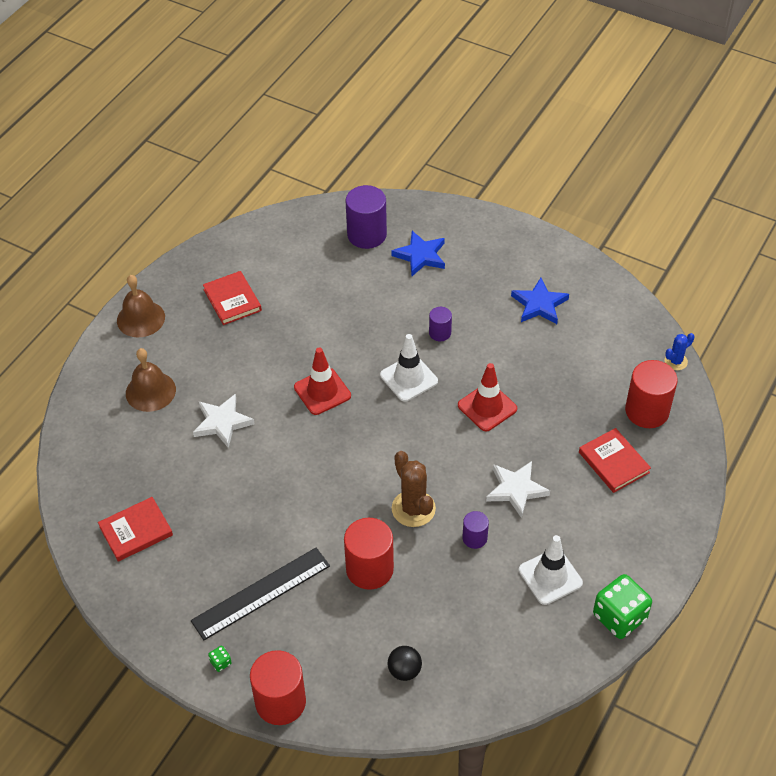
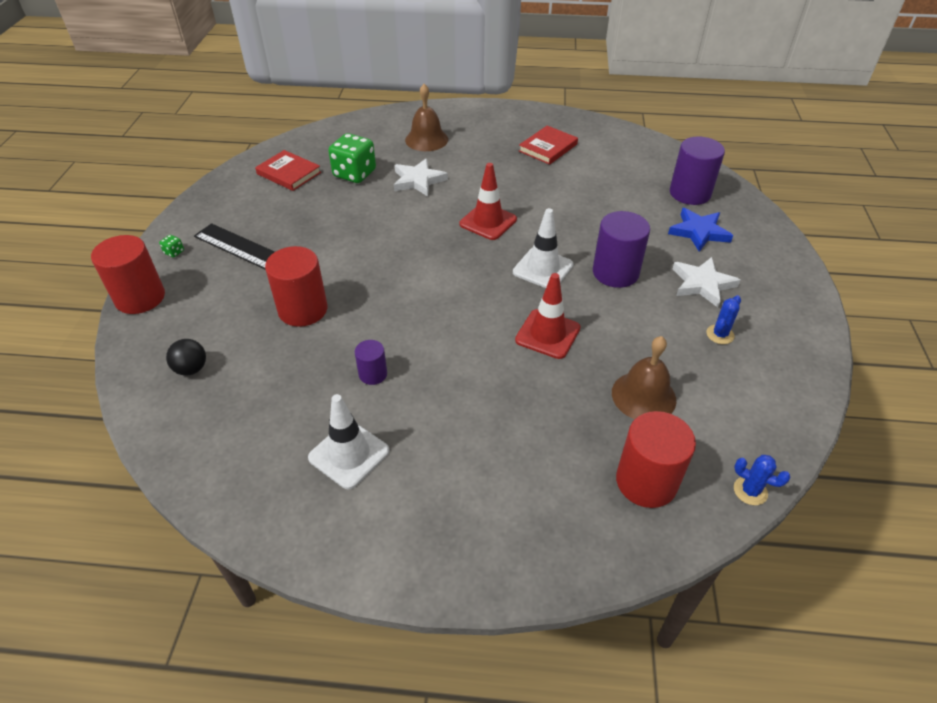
camera: 65 degrees right, 5 degrees down
(141, 318) = (493, 114): brown bell -> brown bell (643, 396)
(413, 509) = (387, 318): brown cactus -> none
(440, 333) = (615, 272): purple cylinder -> purple cylinder, size x1.88
(516, 489) = (453, 389): white star -> white star (702, 284)
(539, 304) = (720, 334): blue star -> blue cactus
(613, 462) = (544, 469): red book -> none
(619, 617) = (315, 543): green dice -> green dice (354, 174)

